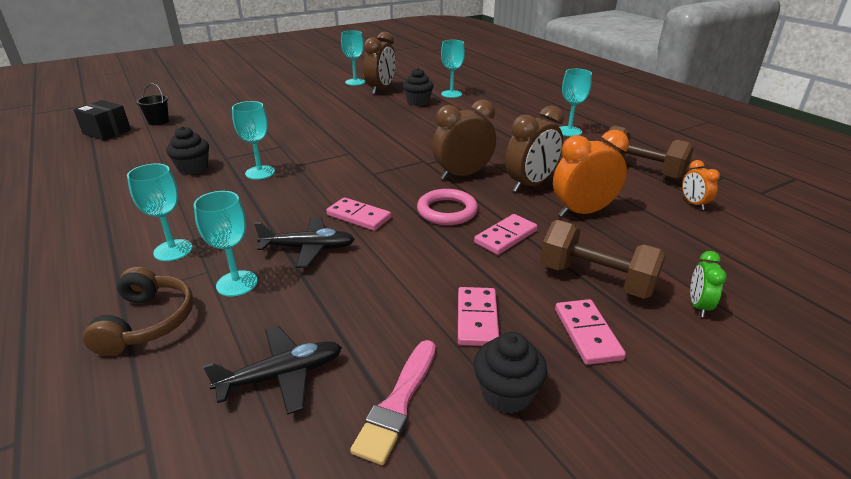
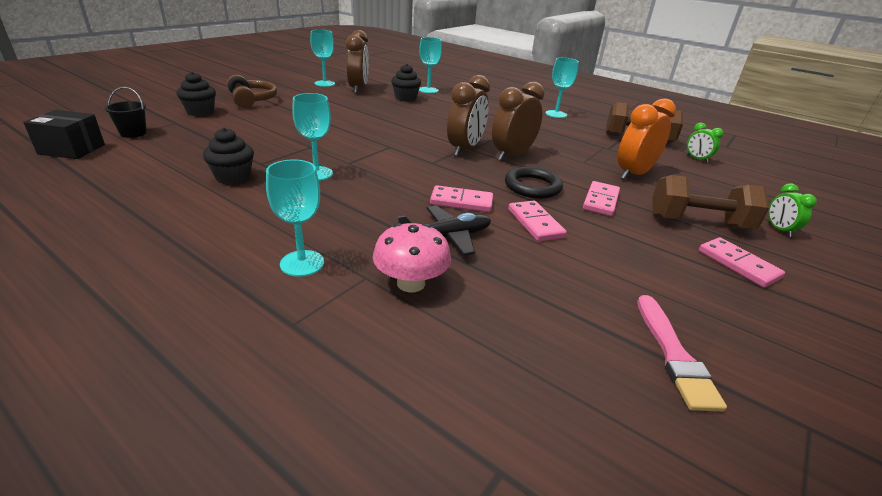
camera: 25 degrees left, 0 degrees up
(147, 322) = (354, 343): brown headphones -> brown headphones (252, 100)
(237, 283) = (411, 283): turquoise goblet -> pink mushroom
(282, 375) = (552, 359): black plane -> none
(447, 211) = (532, 187): pink ring -> black ring
(477, 319) = (653, 270): pink domino -> pink domino (535, 223)
(506, 393) = (739, 324): black cupcake -> black cupcake (200, 112)
(530, 185) = (573, 158): brown clock -> brown clock (465, 149)
(693, 204) = (697, 159): orange clock -> green clock

